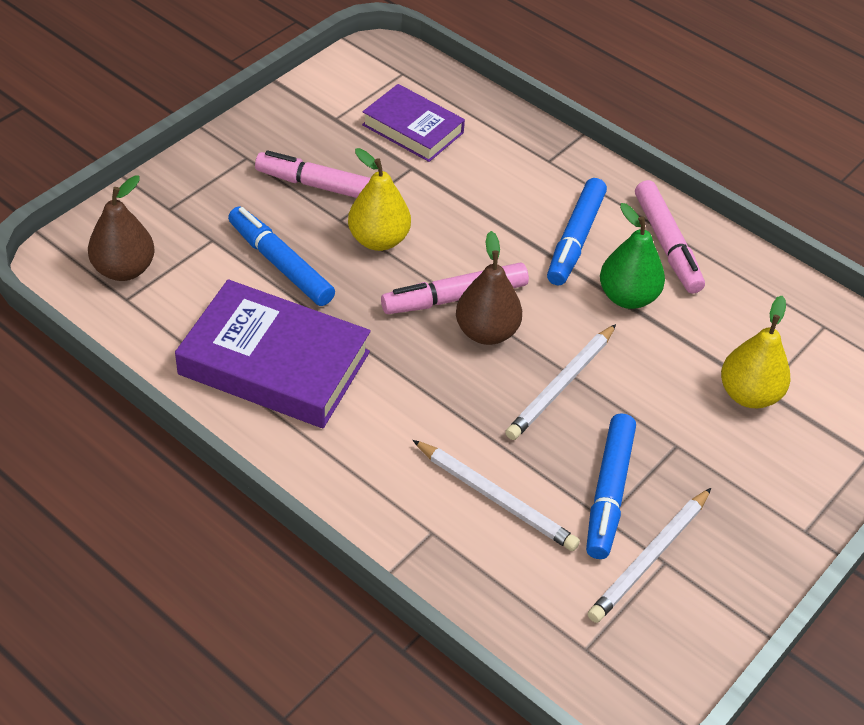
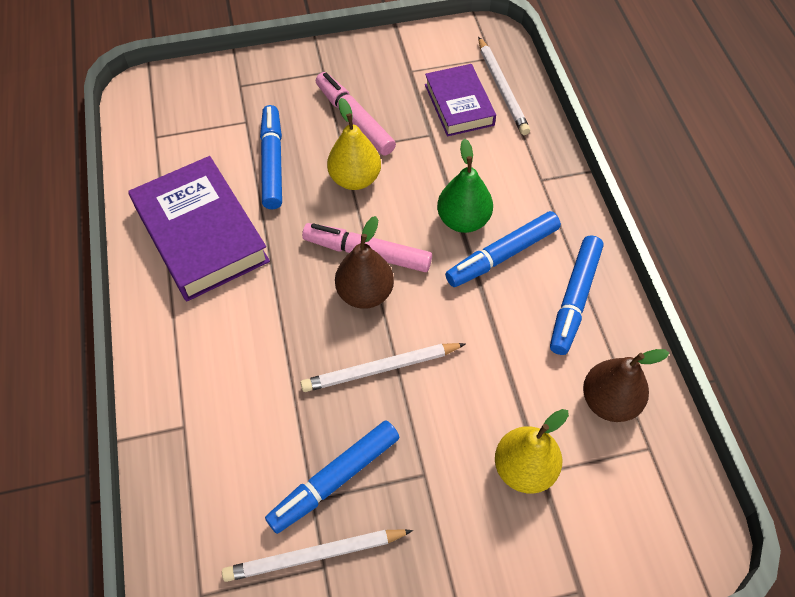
camera: 40 degrees right, 10 degrees up
(124, 269) = (173, 115): brown pear -> brown pear (609, 401)
(496, 498) = (250, 429): white pencil -> white pencil (502, 88)
(627, 297) = (500, 326): green pear -> green pear (463, 220)
(667, 244) = (574, 299): pink marker -> blue marker

